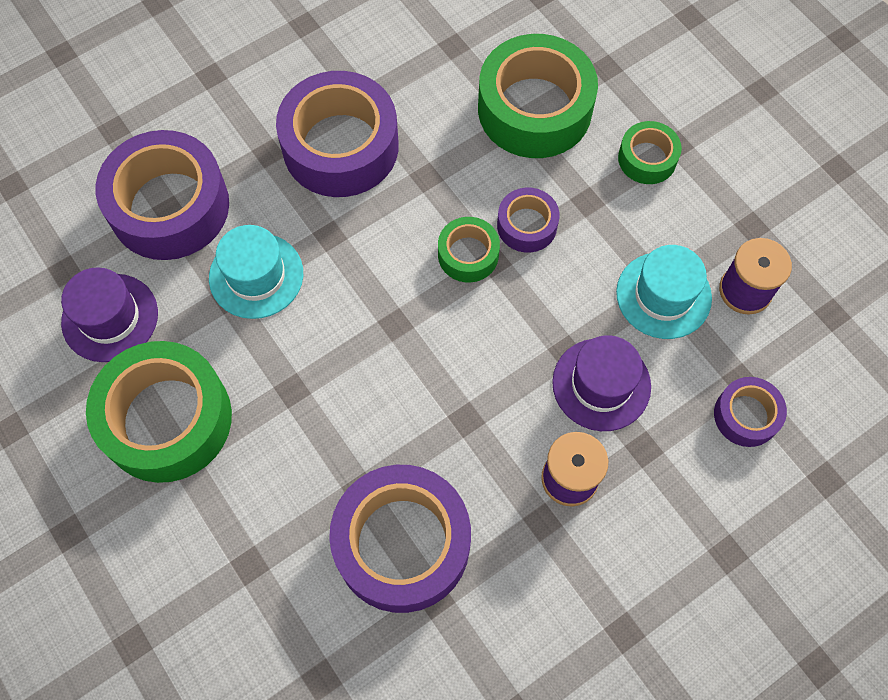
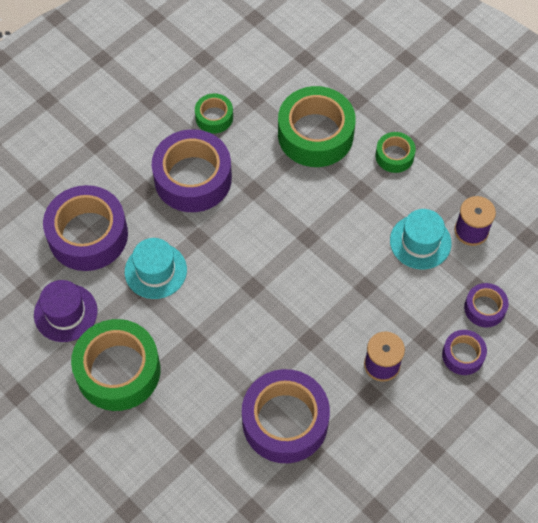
camera: 10 degrees left, 5 degrees down
(468, 255) = (290, 236): green tape -> green tape (214, 117)
(527, 225) = (325, 211): purple tape -> purple tape (463, 355)
(601, 384) = (391, 304): purple hat -> none

